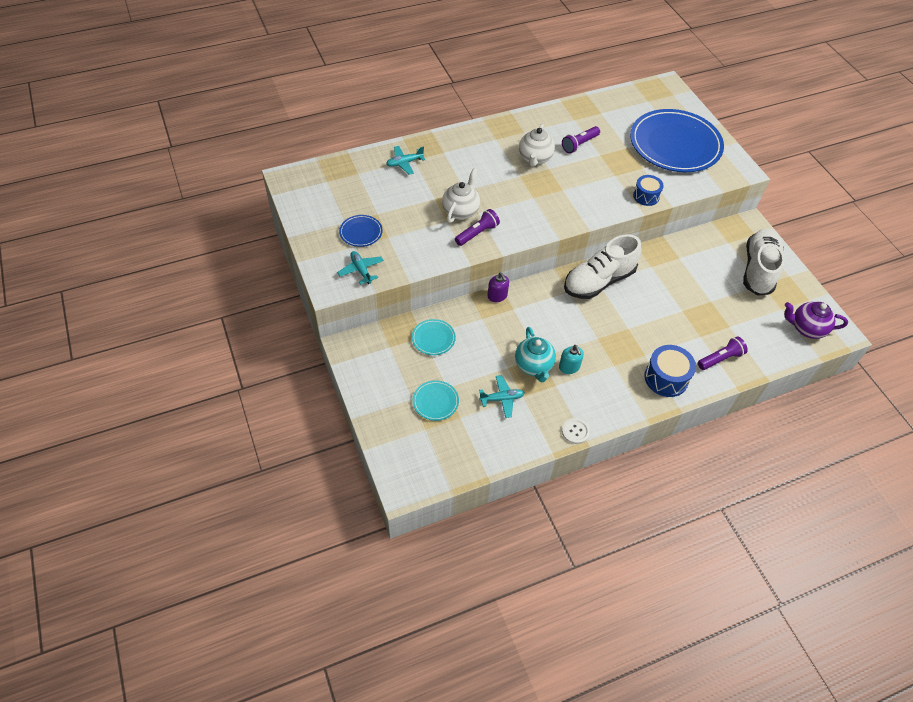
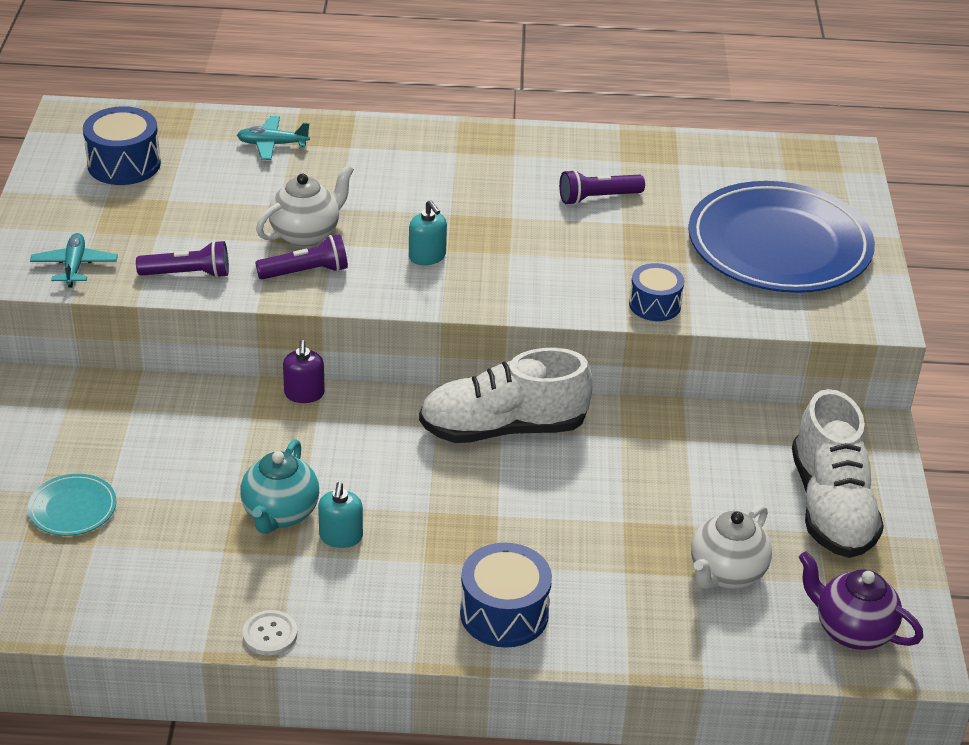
camera: 25 degrees right, 15 degrees down
(338, 199) = (124, 164): none -> blue drum
(361, 232) = (119, 216): blue plate -> none
(433, 338) = (145, 419): turquoise plate -> none
(502, 399) = (185, 542): turquoise plane -> none
(527, 204) = (427, 256): none -> turquoise soap dispenser
(535, 159) = (499, 197): white teapot -> white teapot (726, 573)
(720, 359) = (635, 619): purple flashlight -> purple flashlight (188, 274)
(758, 270) = (831, 506): white shoe -> white shoe turned 135 degrees clockwise

